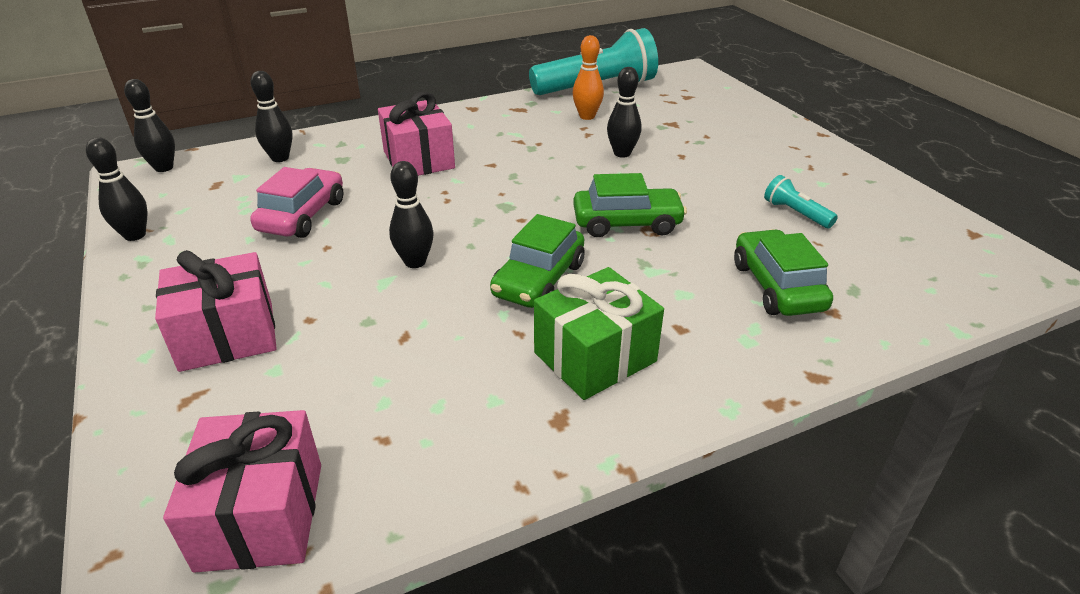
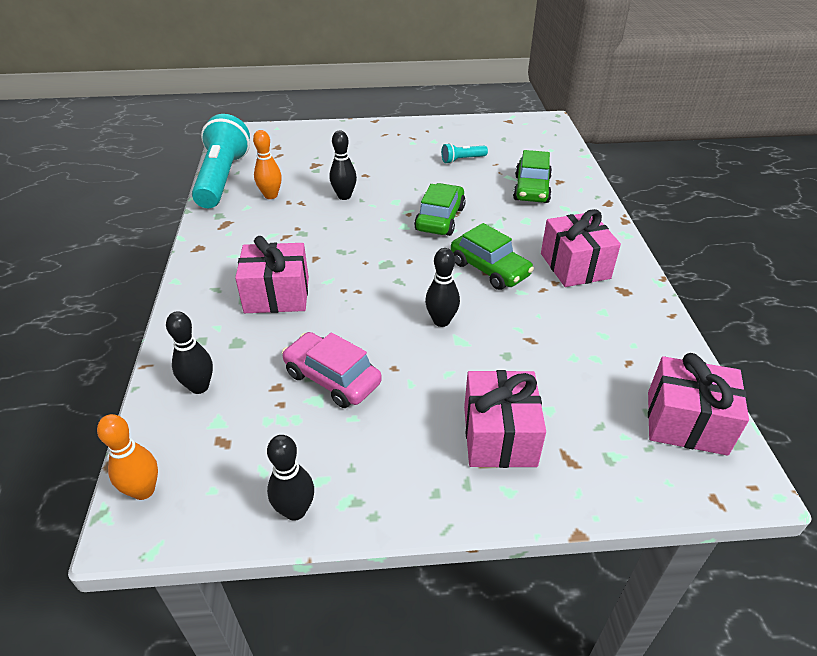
camera: 70 degrees left, 5 degrees up
(164, 168) = (143, 490): black bowling pin -> orange bowling pin
(595, 357) = (575, 266): green gift -> pink gift
(777, 286) = (531, 189): green car -> green car turned 90 degrees counterclockwise

